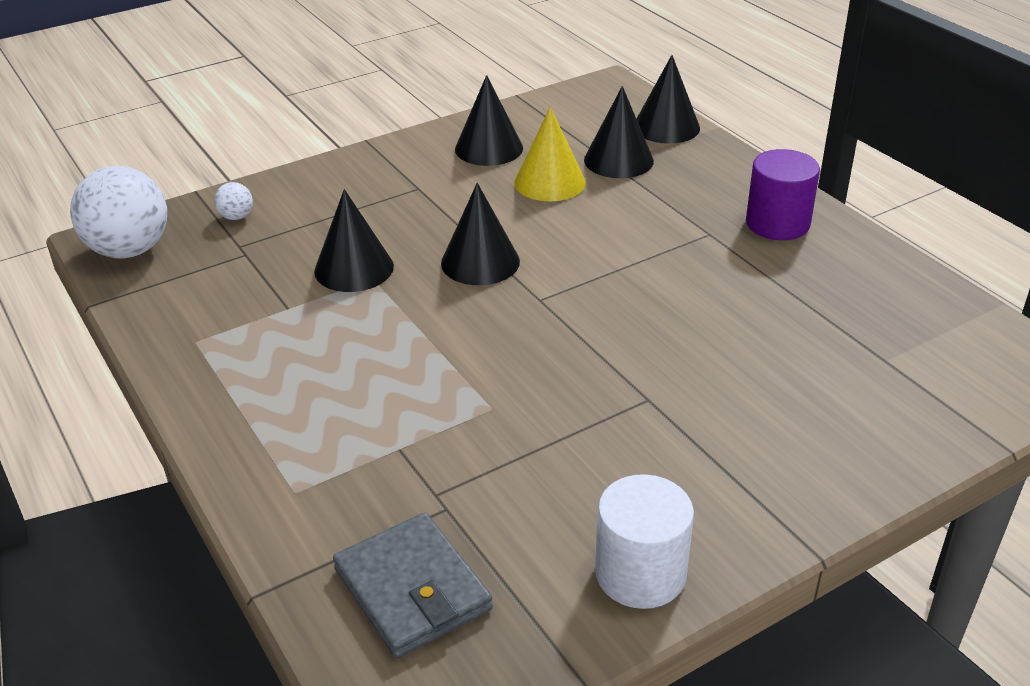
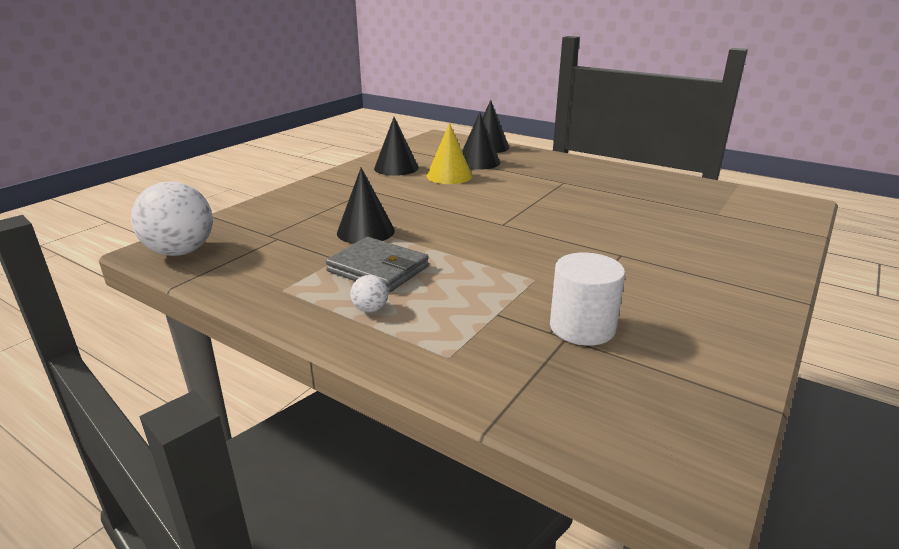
camera: 25 degrees left, 10 degrees down
(236, 217) = (253, 221): white ball -> white ball (370, 309)
(412, 590) = (599, 390): grey wallet -> grey wallet (378, 269)
(480, 262) = (446, 214): black cone -> none
(640, 573) = (727, 338): white cylinder -> white cylinder (582, 327)
(777, 223) = (594, 173): purple cylinder -> none

